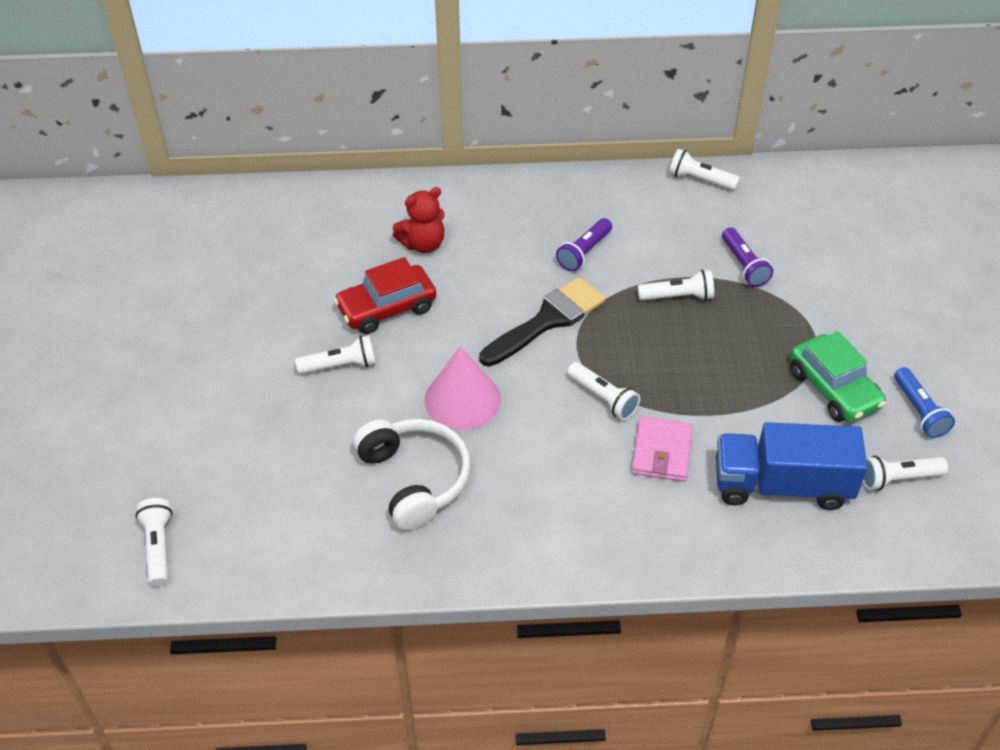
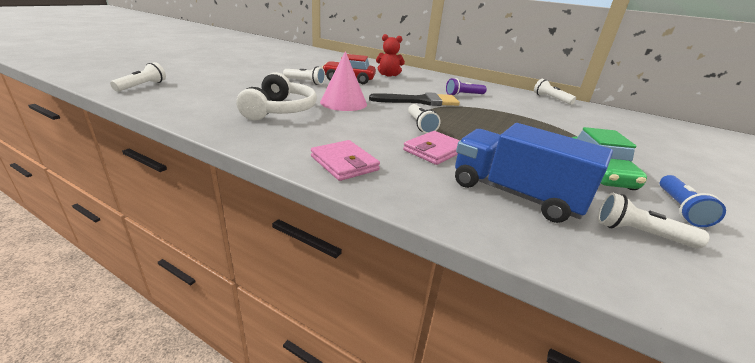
camera: 30 degrees right, 20 degrees down
(601, 542) = (344, 163): none -> pink wallet
(678, 296) = (505, 116): white flashlight -> none
(744, 265) = (558, 121): purple flashlight -> none

